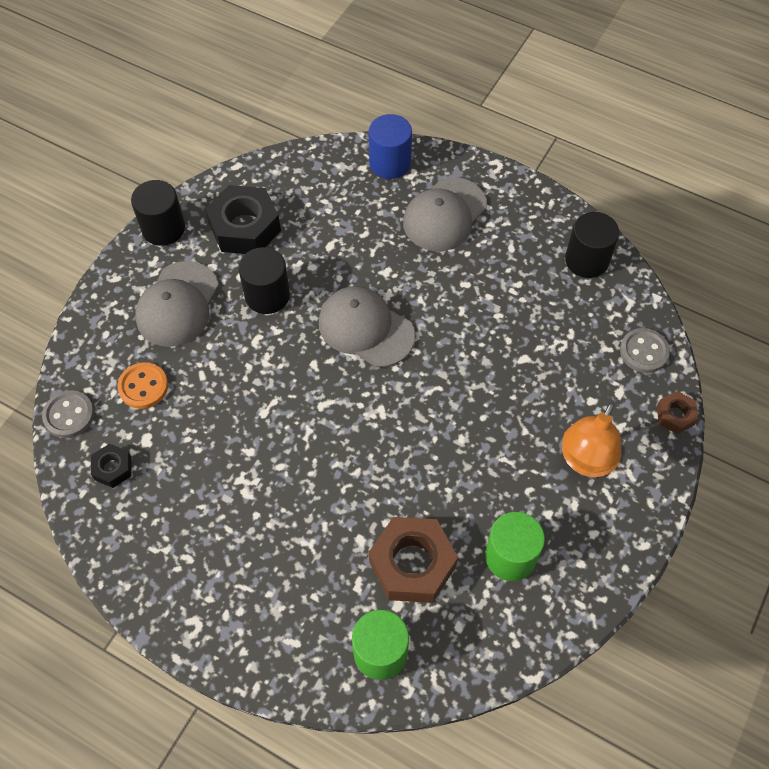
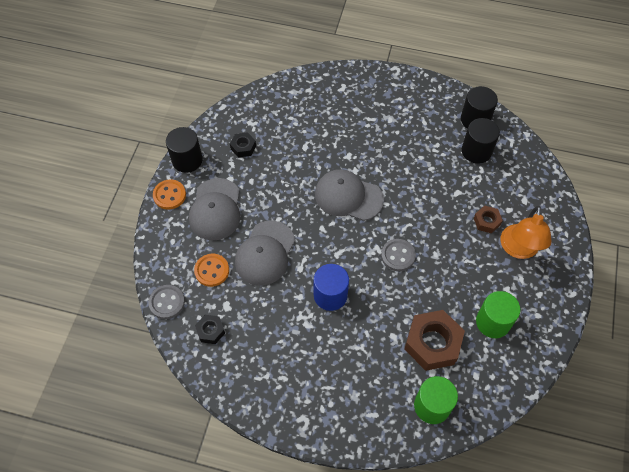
camera: 15 degrees left, 0 degrees up
(123, 271) = (169, 195): none -> orange button
(245, 228) = (243, 147): black nut -> black nut, size x0.51
(267, 295) = (275, 189): black cylinder -> black cylinder (476, 151)
(390, 163) = (325, 83): blue cylinder -> blue cylinder (330, 295)
(444, 215) = (373, 110): grey cap -> grey cap (265, 253)
(643, 351) = (530, 170): grey button -> grey button (398, 256)
(675, 415) = (564, 206): brown nut -> brown nut (486, 221)

